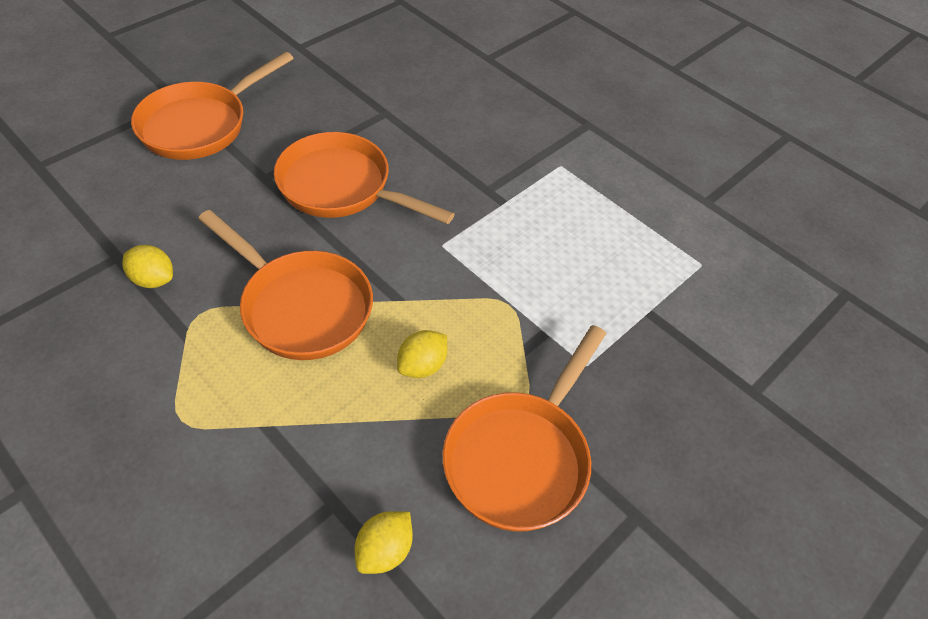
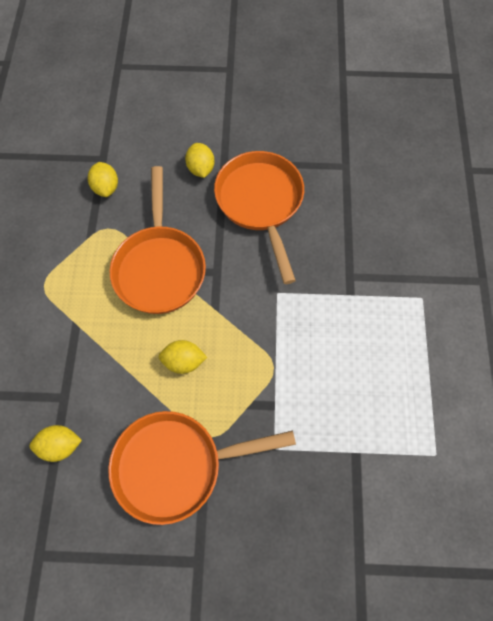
camera: 50 degrees right, 15 degrees up
(200, 125) = (225, 96): orange pan -> none
(246, 197) = (201, 168): none -> yellow lemon

